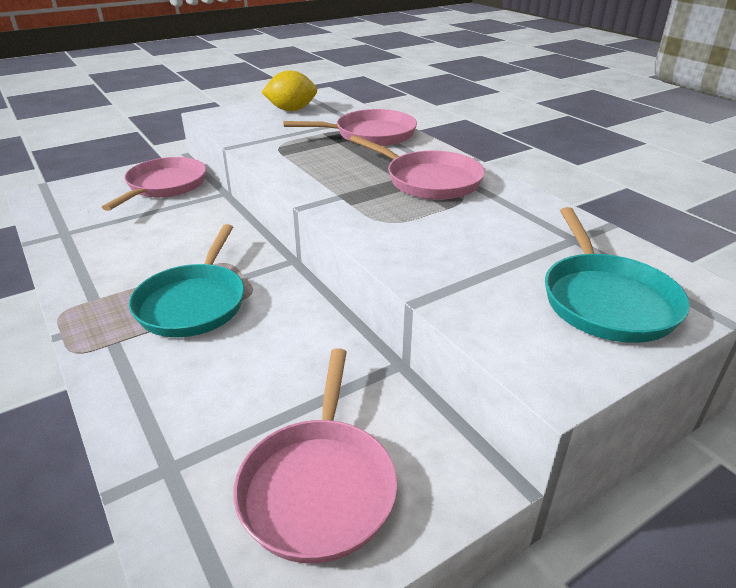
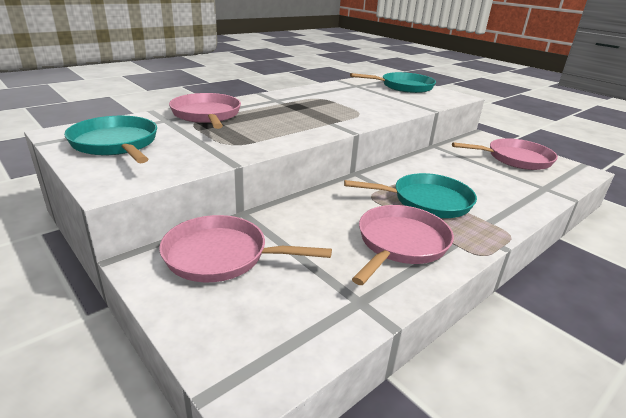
camera: 100 degrees left, 5 degrees down
(291, 110) = (116, 144): yellow lemon -> turquoise pan
(429, 180) = (297, 103): pink pan -> pink pan (400, 243)

